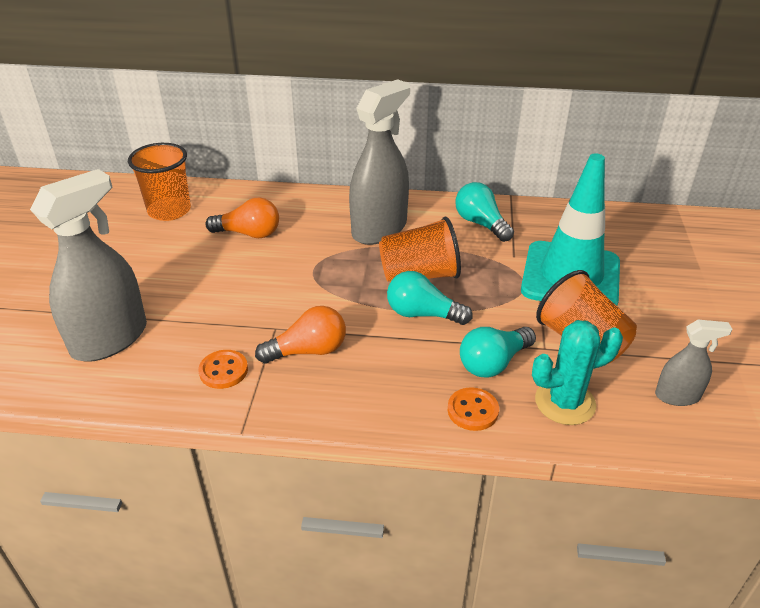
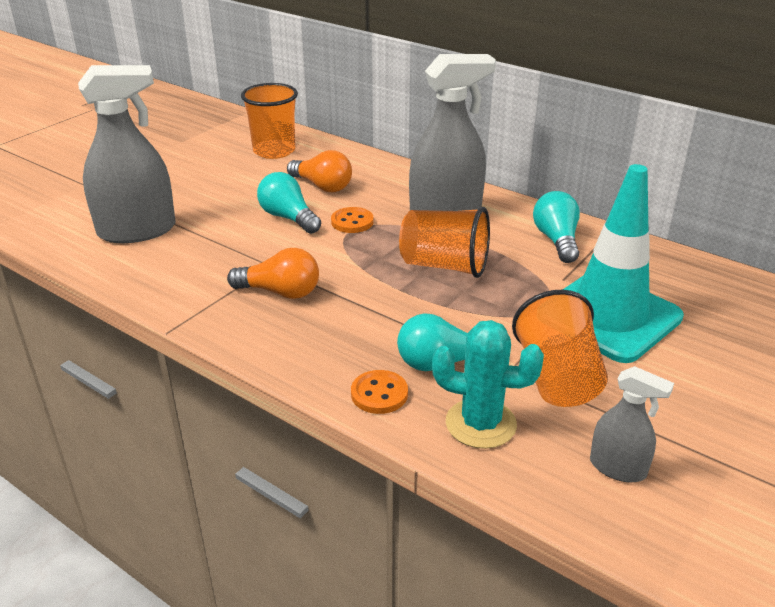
camera: 30 degrees right, 5 degrees down
(223, 371) = (197, 283): orange button -> orange button (352, 222)
(422, 314) = (414, 298): turquoise light bulb -> turquoise light bulb (288, 218)

